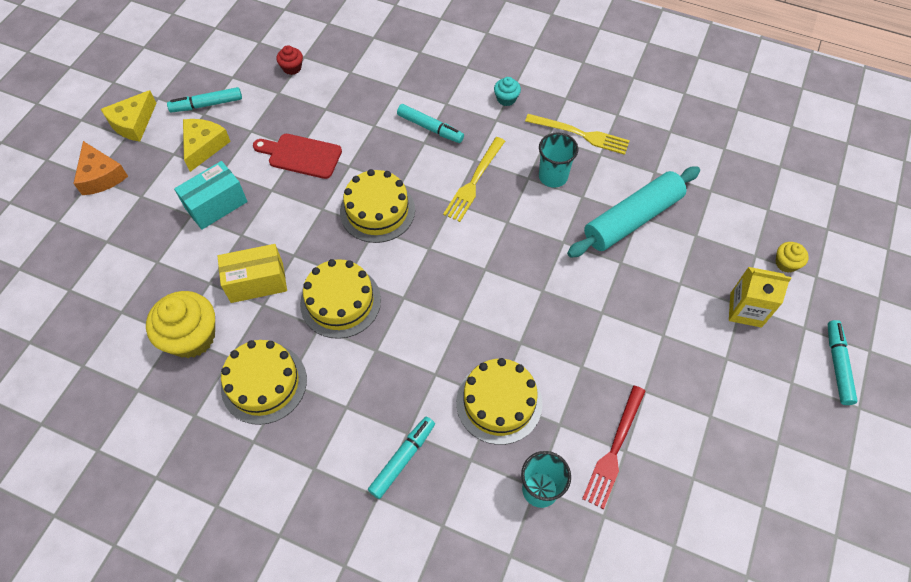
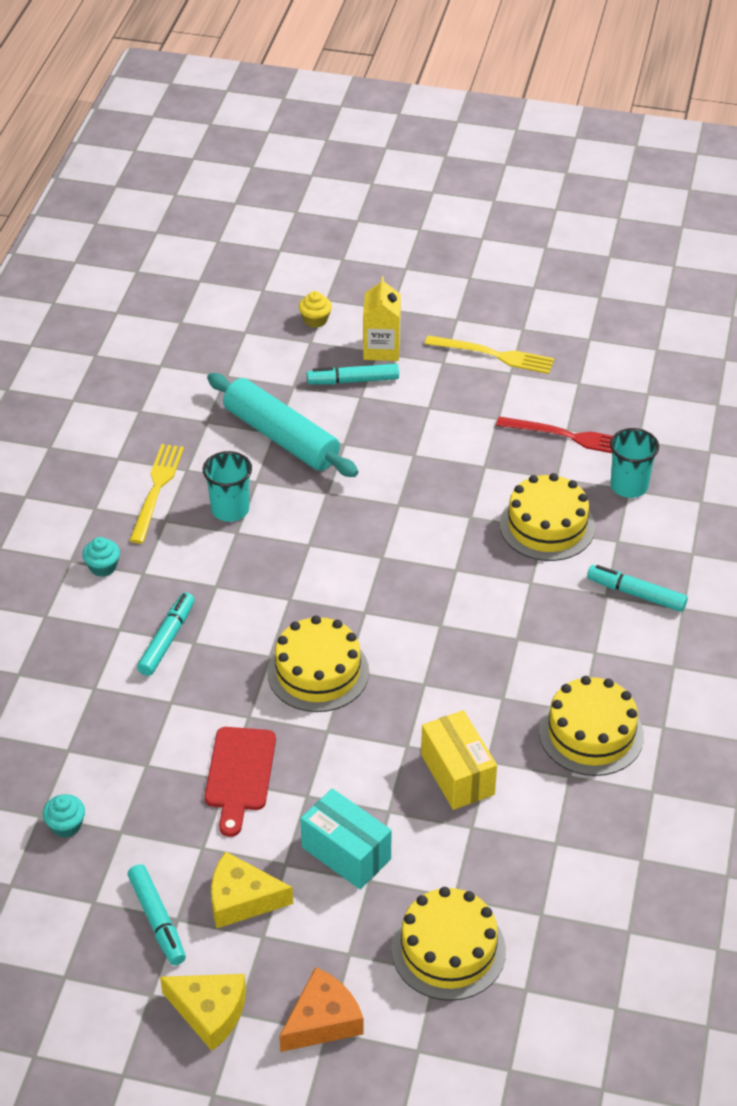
camera: 100 degrees left, 15 degrees down
(192, 337) = (553, 823): yellow cupcake -> none
(292, 68) = (66, 825): red cupcake -> turquoise cupcake
(340, 302) = (462, 683): yellow cake -> yellow cake (448, 950)
(474, 181) = (251, 582): yellow fork -> yellow fork (494, 355)
(837, 365) = (428, 289): turquoise marker -> turquoise marker (353, 380)

